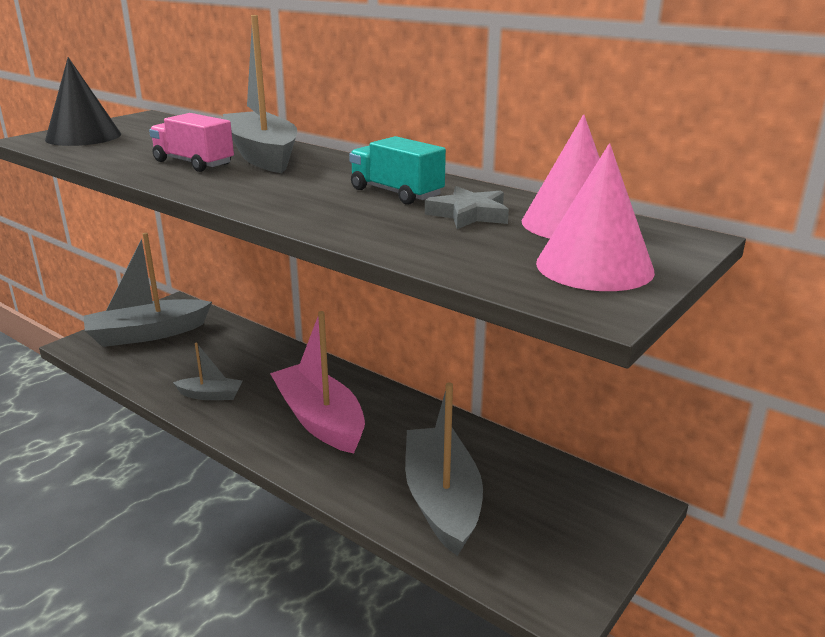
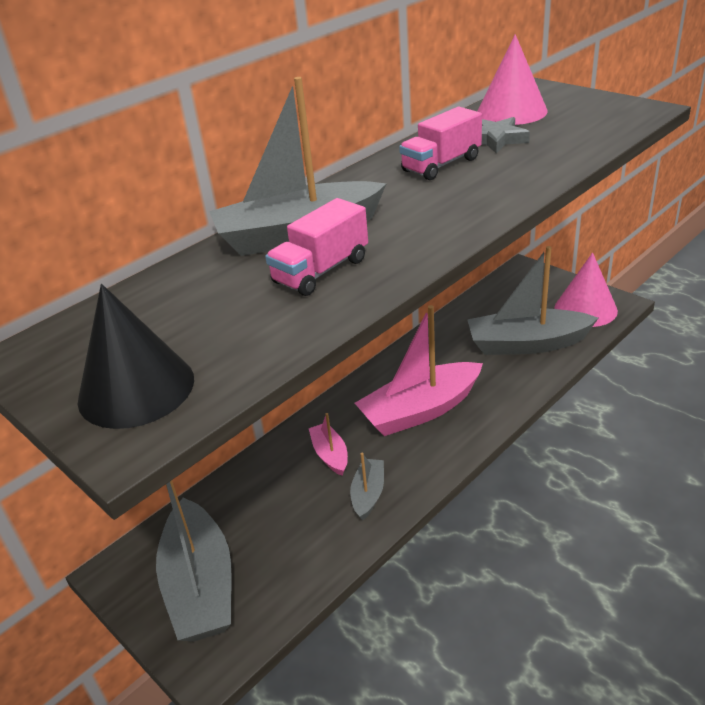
camera: 80 degrees left, 10 degrees up
(266, 374) = (330, 455): none -> pink boat
(396, 193) = (441, 165): turquoise truck -> pink truck
(594, 266) = (589, 108): pink cone -> pink cone (585, 309)

